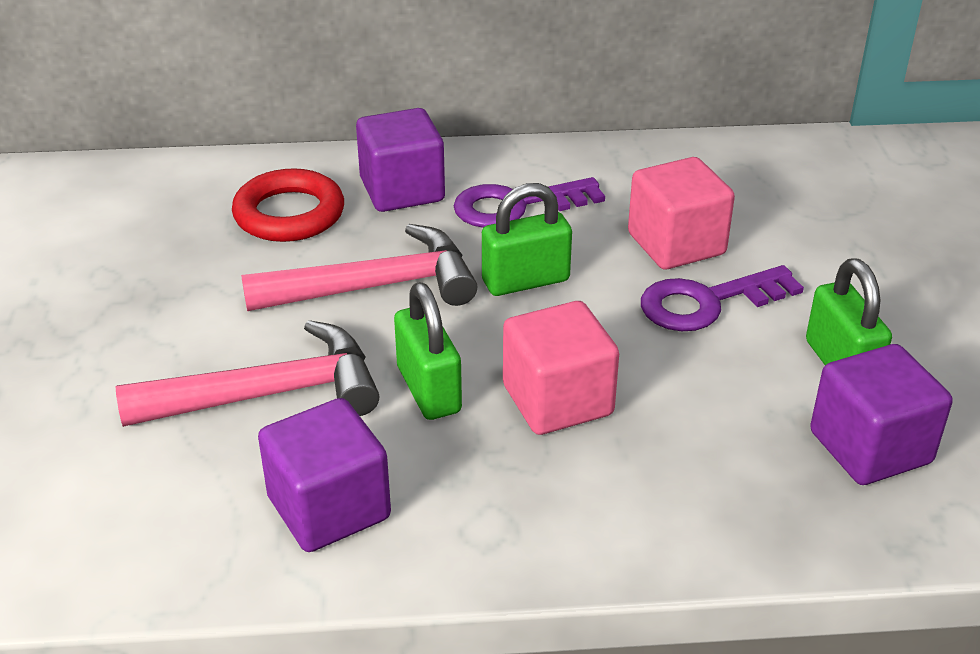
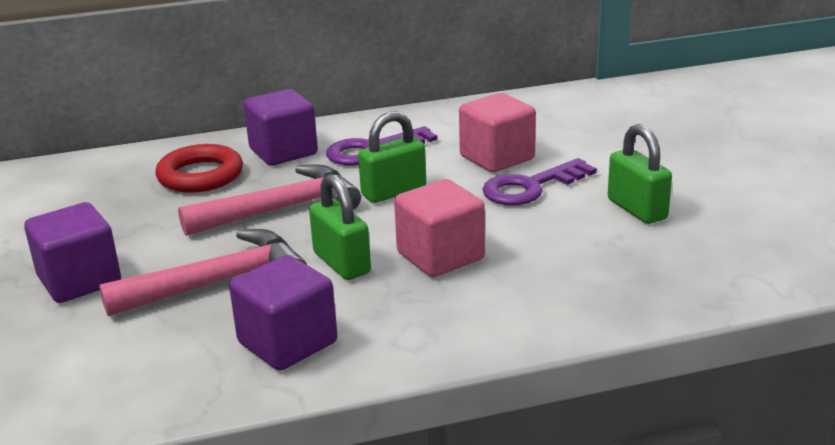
camera: 10 degrees left, 10 degrees down
(870, 447) = (673, 252): purple cube -> purple cube (79, 281)

